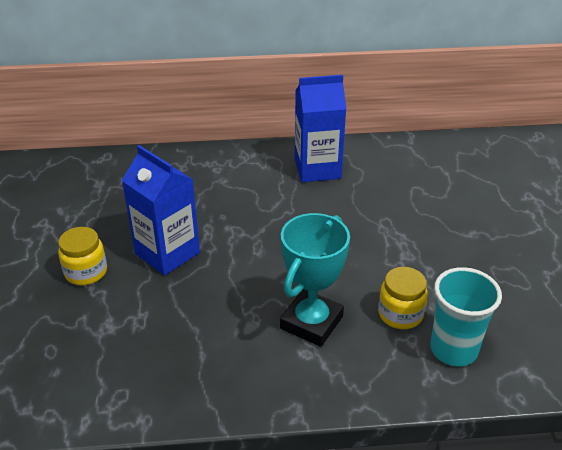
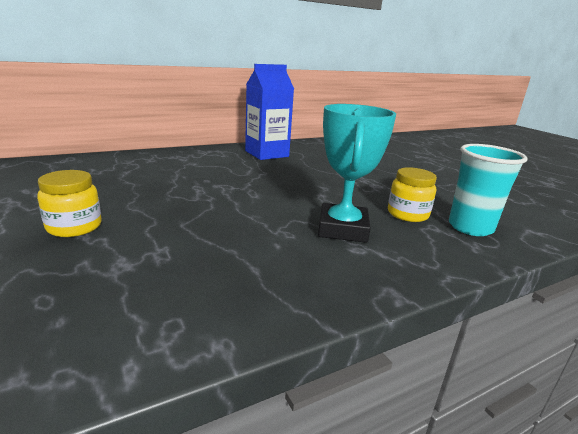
camera: 25 degrees left, 15 degrees down
(167, 253) = (166, 204): blue carton -> none

